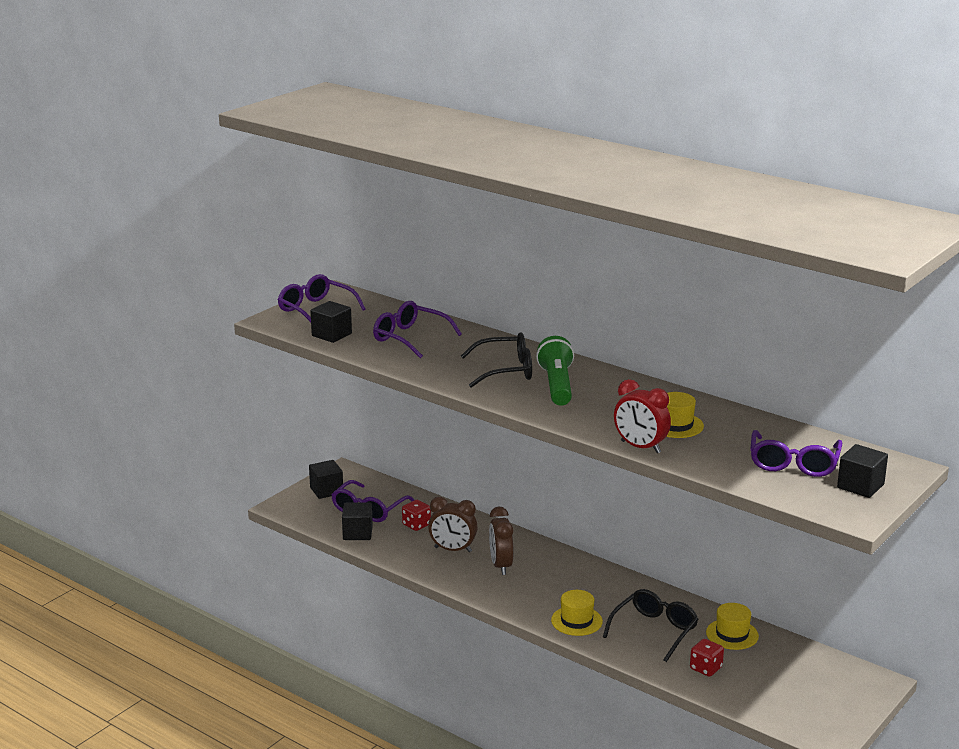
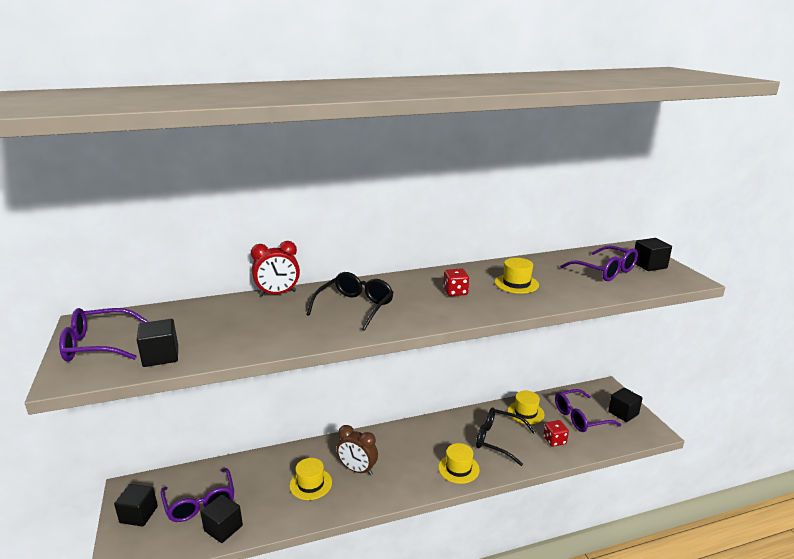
camera: 55 degrees left, 0 degrees up
(409, 338) = (234, 323): purple glasses -> purple glasses (580, 417)
(416, 525) = (255, 486): red dice -> red dice (455, 292)
(453, 550) = (310, 484): brown clock -> yellow hat
(557, 385) = (406, 298): green flashlight -> none
(640, 447) = (539, 305): red clock -> red clock (278, 294)
(654, 630) = (498, 440): black glasses -> black glasses turned 45 degrees counterclockwise
(836, 706) = (623, 413): none -> black cube

